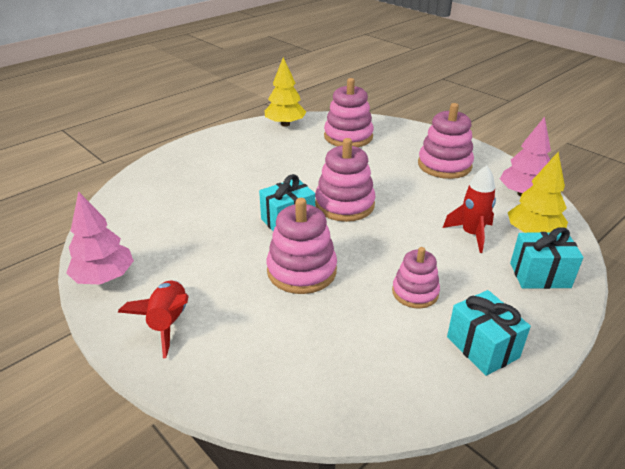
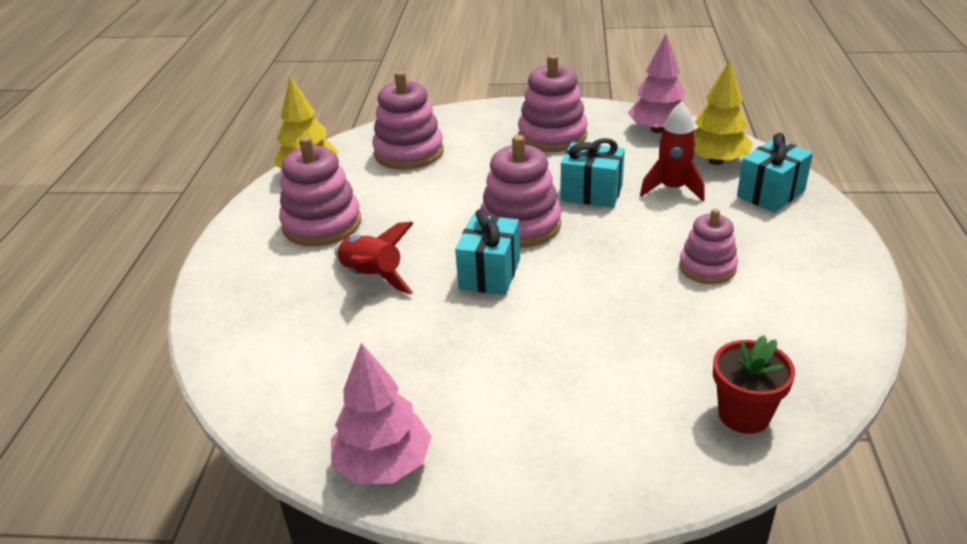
camera: 40 degrees left, 0 degrees up
(168, 322) = (539, 452): red rocket -> red rocket (372, 277)
(294, 387) = (744, 415): none -> red flower pot
(301, 271) = (584, 312): pink stacking toy -> pink stacking toy (322, 224)
(482, 347) = (818, 278): turquoise gift -> turquoise gift (591, 193)

